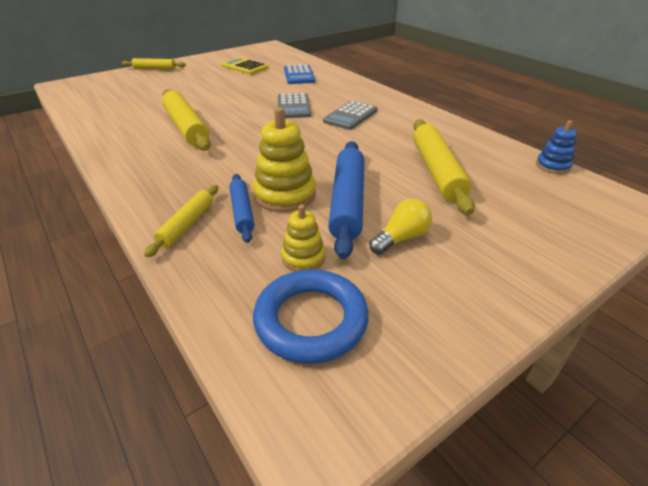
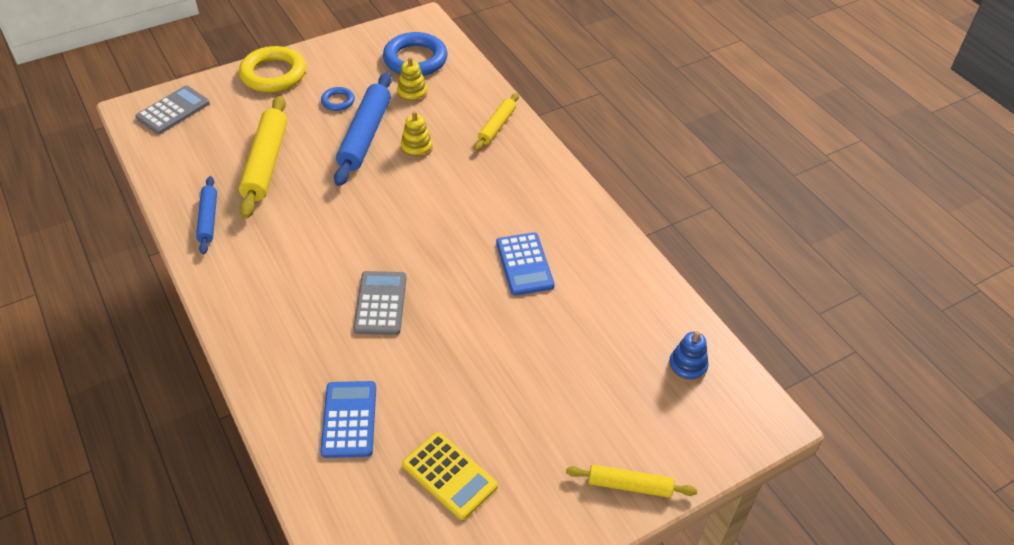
camera: 175 degrees left, 10 degrees up
(186, 127) = (524, 264): yellow rolling pin -> blue calculator
(242, 212) = (454, 134): blue rolling pin -> blue rolling pin (208, 219)
(285, 195) = (416, 148): yellow stacking toy -> yellow stacking toy, size x0.59
(350, 116) = (310, 270): grey calculator -> grey calculator (173, 111)
(401, 238) = (338, 101): yellow light bulb -> blue ring
(519, 269) = (273, 74): none -> yellow ring
(552, 166) = (148, 160): blue stacking toy -> blue stacking toy (687, 366)

